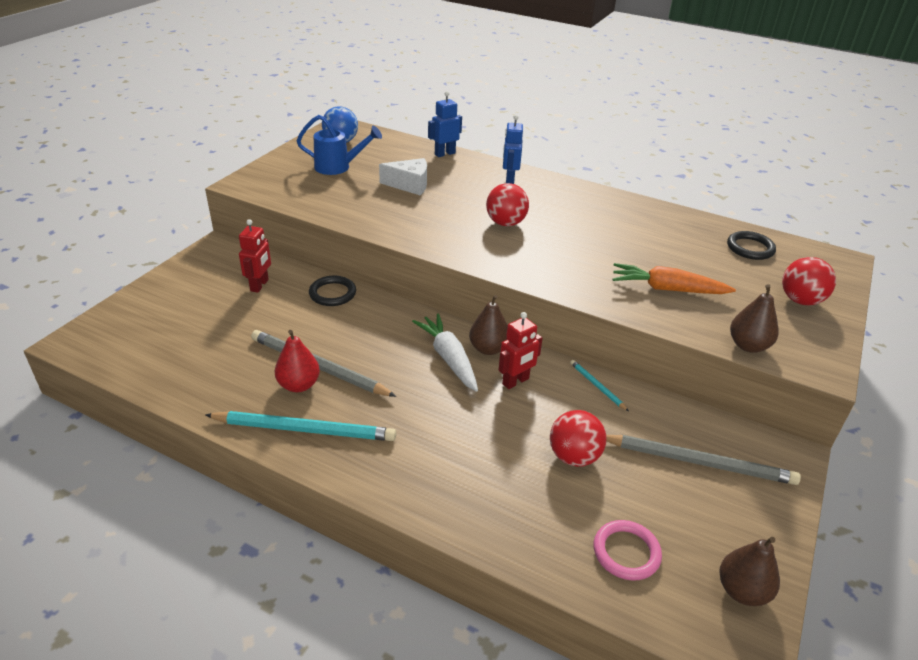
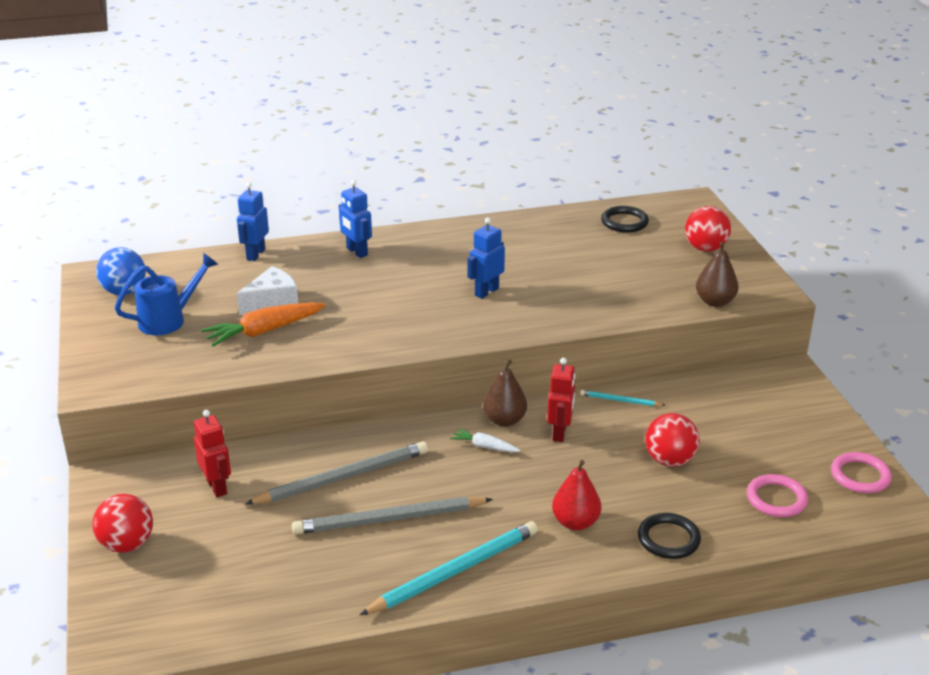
camera: 40 degrees left, 5 degrees down
(299, 385) = (395, 544): red pear -> red pear (575, 522)
(332, 293) = (301, 453): black ring -> black ring (668, 539)
(448, 358) = (484, 446): white carrot -> white carrot, size x0.55
(505, 223) = (415, 295): red ball -> red ball (127, 544)
(560, 245) = (486, 292): none -> blue robot
(667, 289) = (612, 287): orange carrot -> orange carrot (264, 331)
(698, 462) = (747, 413): grey pencil -> grey pencil (342, 477)
(742, 591) = (860, 476): brown pear -> pink ring

